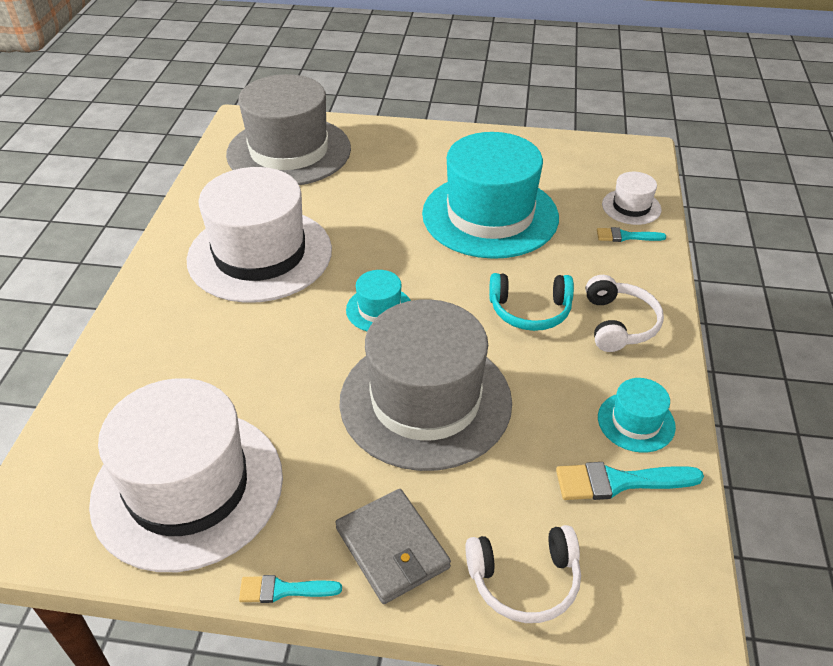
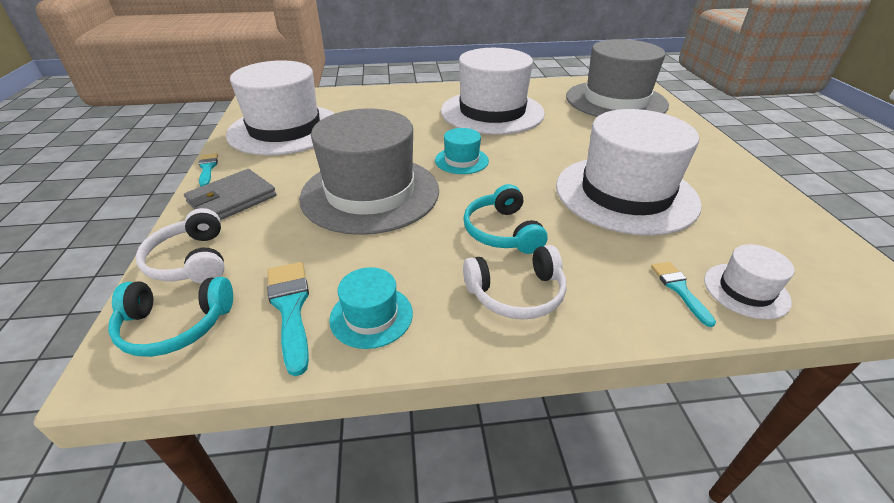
camera: 75 degrees right, 5 degrees down
(490, 215) = (625, 194): turquoise hat -> white hat
(634, 581) = (175, 325): none -> turquoise headphones

